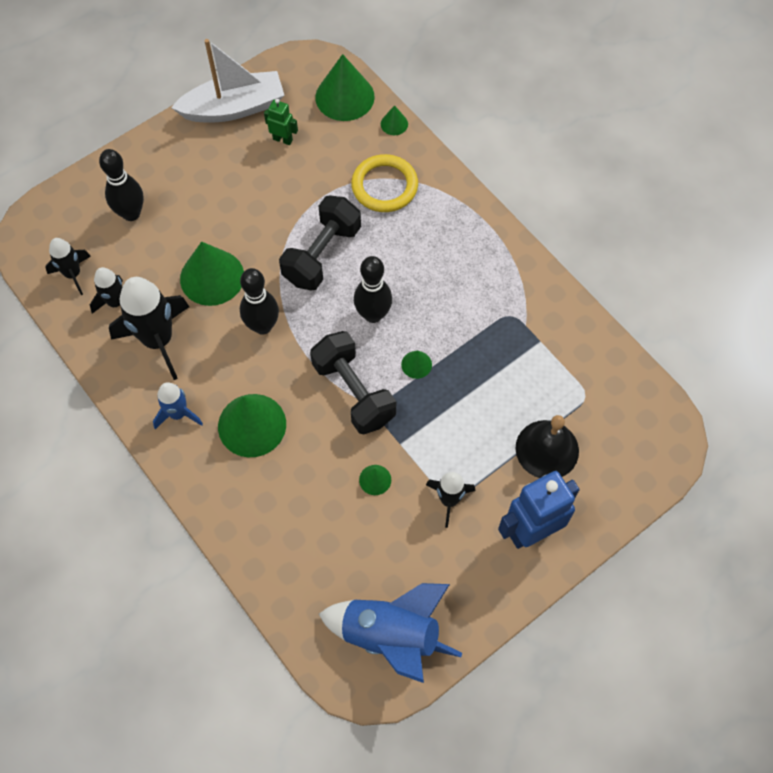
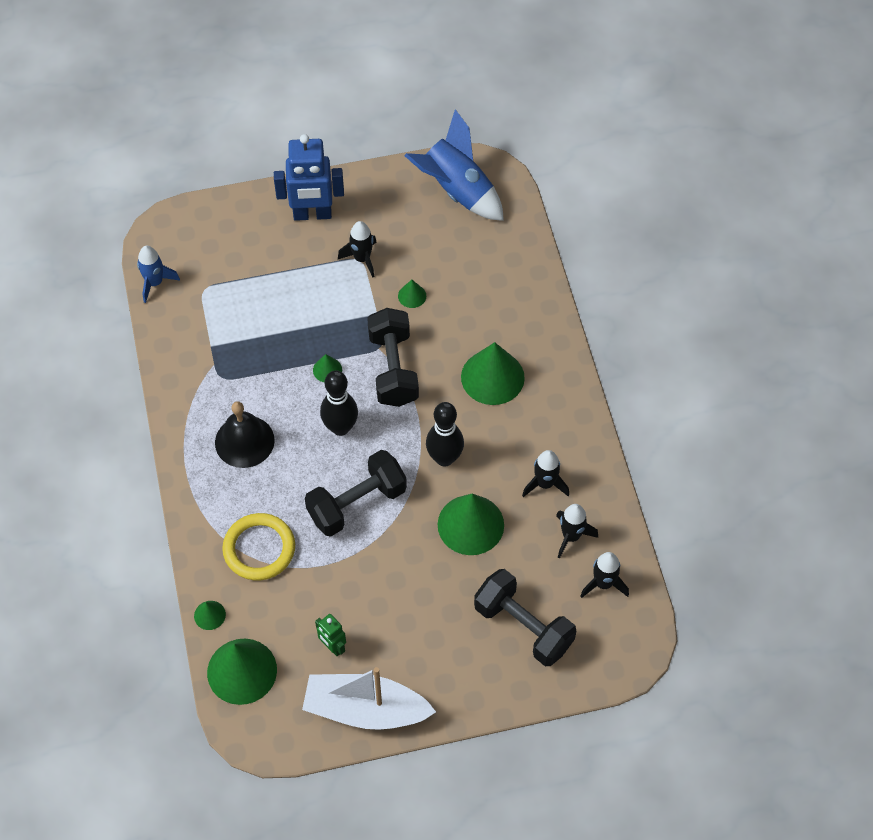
camera: 155 degrees left, 5 degrees down
(131, 213) = (523, 626): black bowling pin -> black dumbbell
(158, 340) = (545, 484): black rocket -> black rocket, size x0.56
(178, 414) = (552, 411): blue rocket -> blue rocket (155, 283)
(547, 449) = (262, 263): black bell -> black bell (244, 441)

